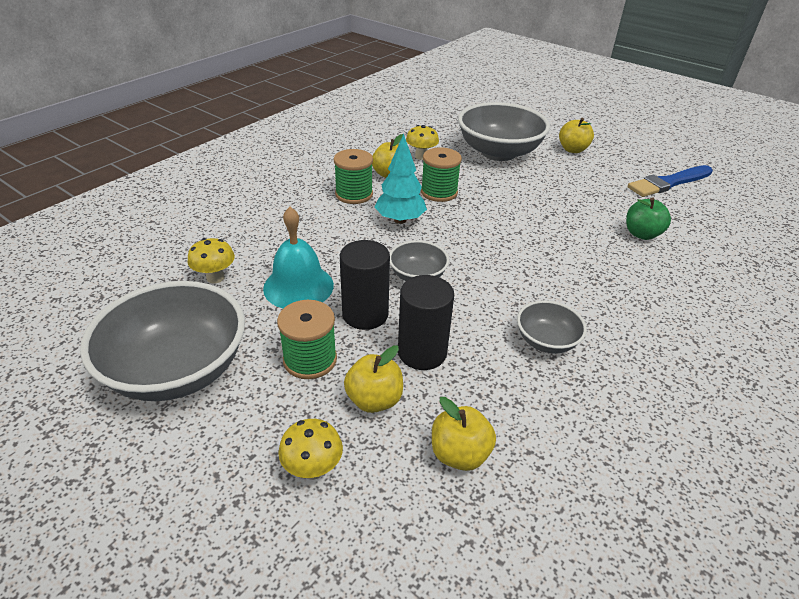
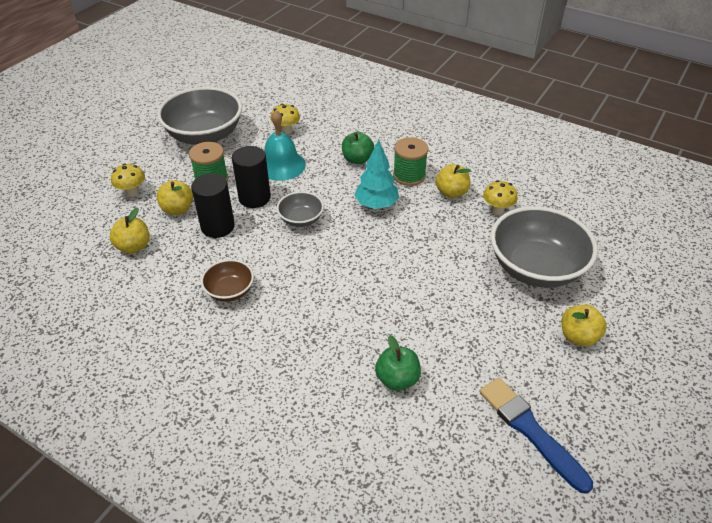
camera: 85 degrees right, 5 degrees up
(310, 224) = (357, 159): none -> green apple
(439, 192) = (431, 225): green spool -> none
(546, 341) = (230, 291): grey bowl -> brown bowl

